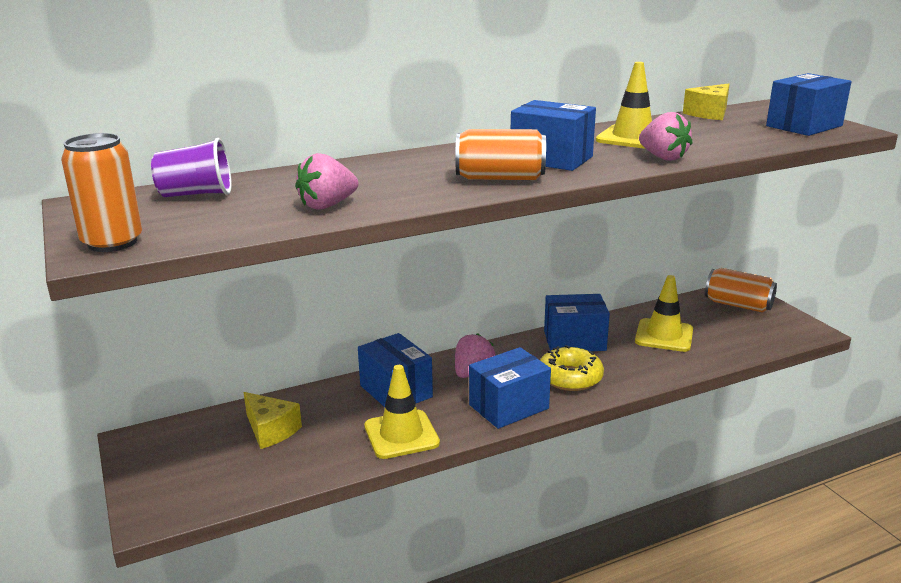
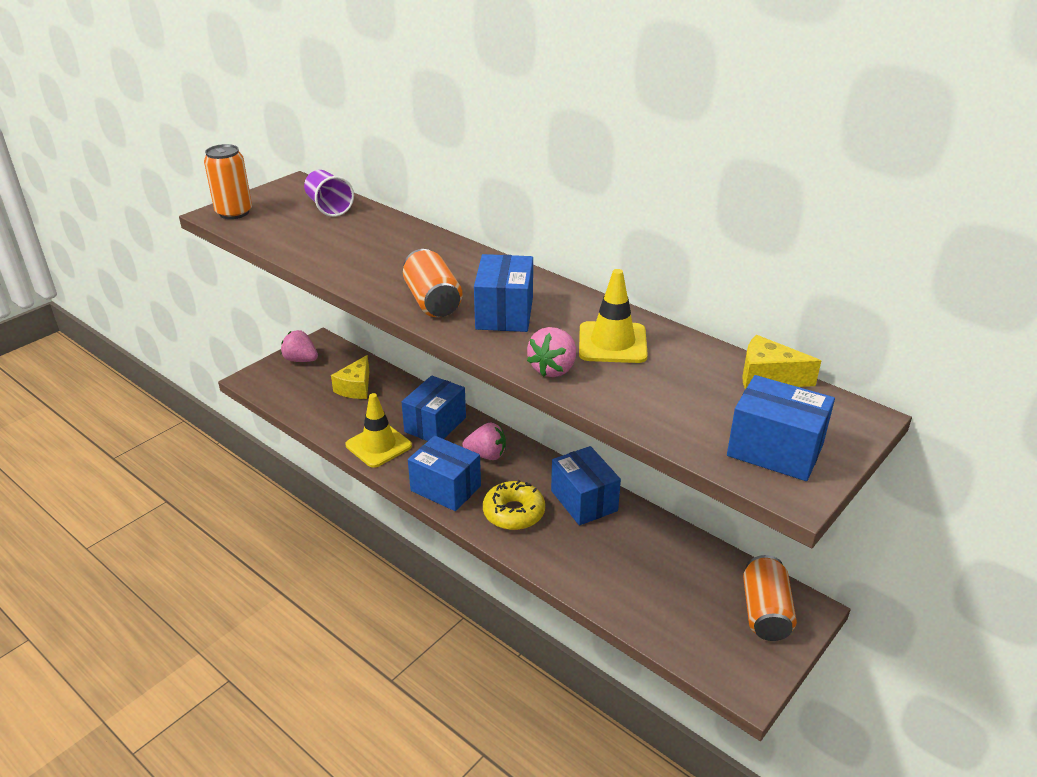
camera: 65 degrees right, 10 degrees up
(327, 205) = (329, 253): pink strawberry -> pink strawberry (301, 360)
(664, 335) = (640, 561): yellow traffic cone -> none

